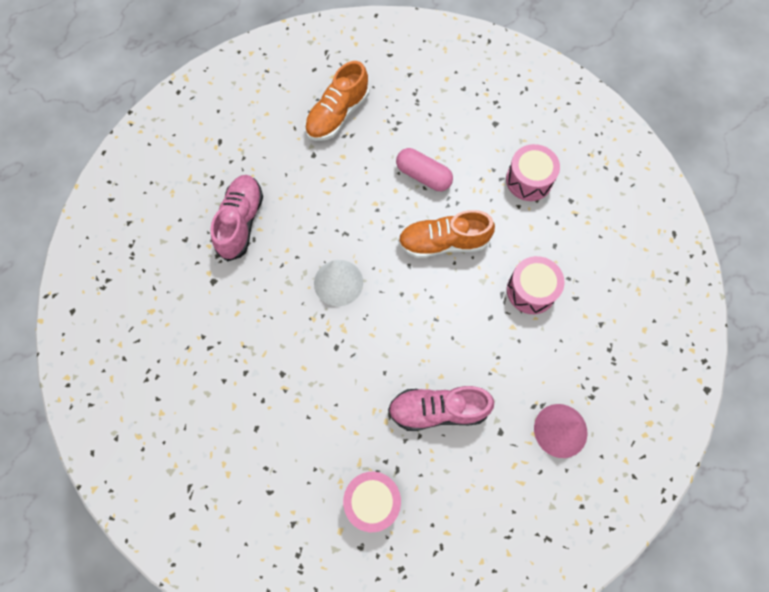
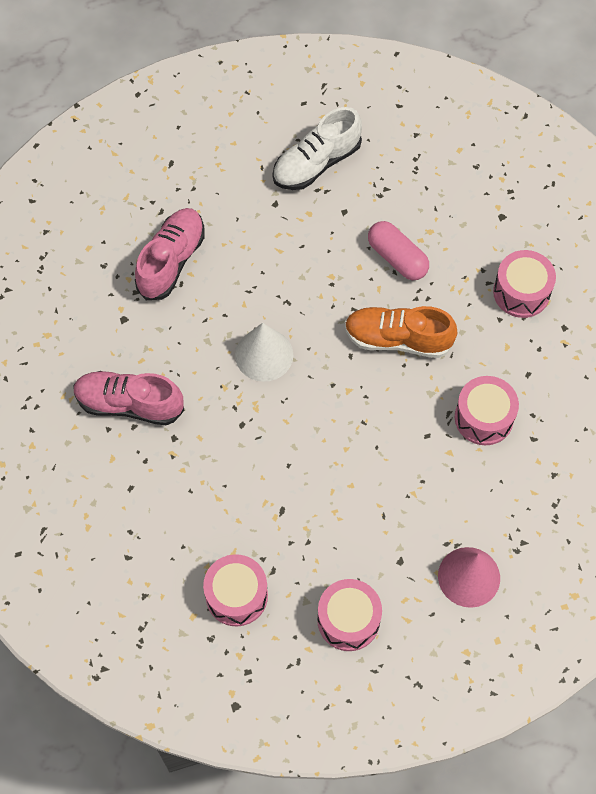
camera: 15 degrees right, 5 degrees down
(337, 114) = (316, 163): orange shoe -> white shoe
(438, 410) = (337, 520): pink shoe -> pink shoe (129, 404)
(473, 497) = (348, 620): none -> pink drum

